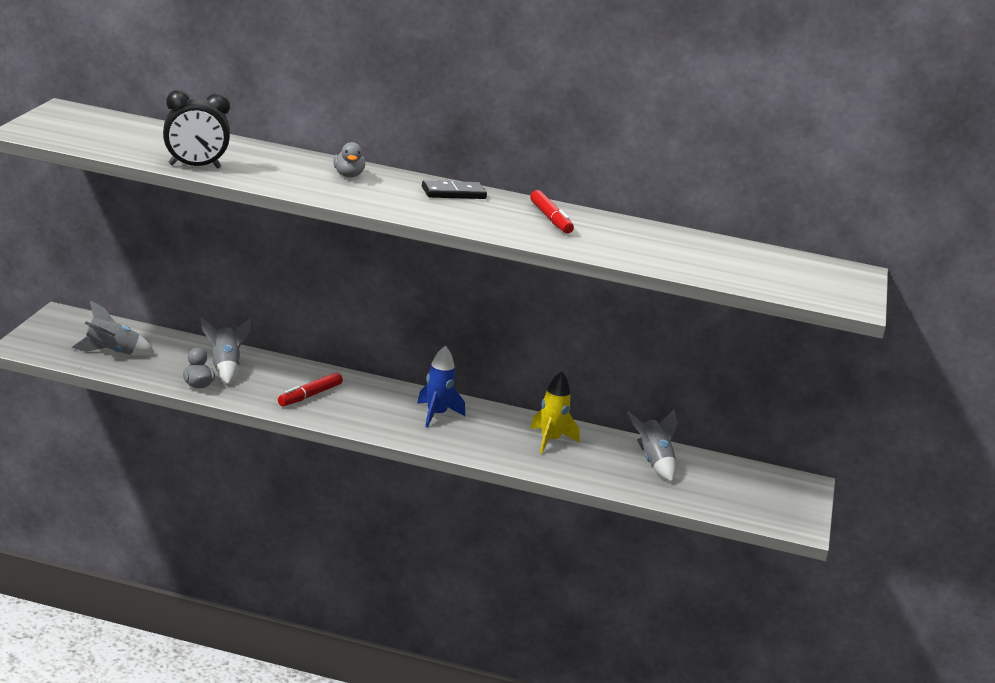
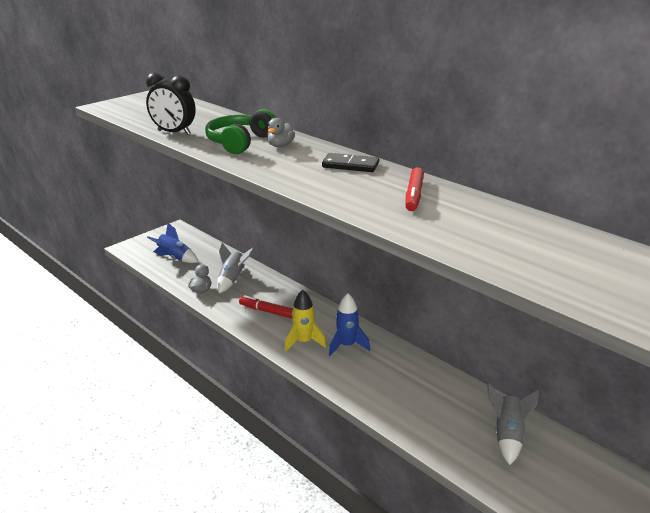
camera: 35 degrees right, 5 degrees up
(111, 352) = (175, 258): grey rocket -> blue rocket
(296, 174) = (240, 142): none -> green headphones
(310, 395) = (268, 311): red marker -> red marker turned 45 degrees clockwise
(550, 441) = (424, 390): yellow rocket -> yellow rocket (304, 342)

